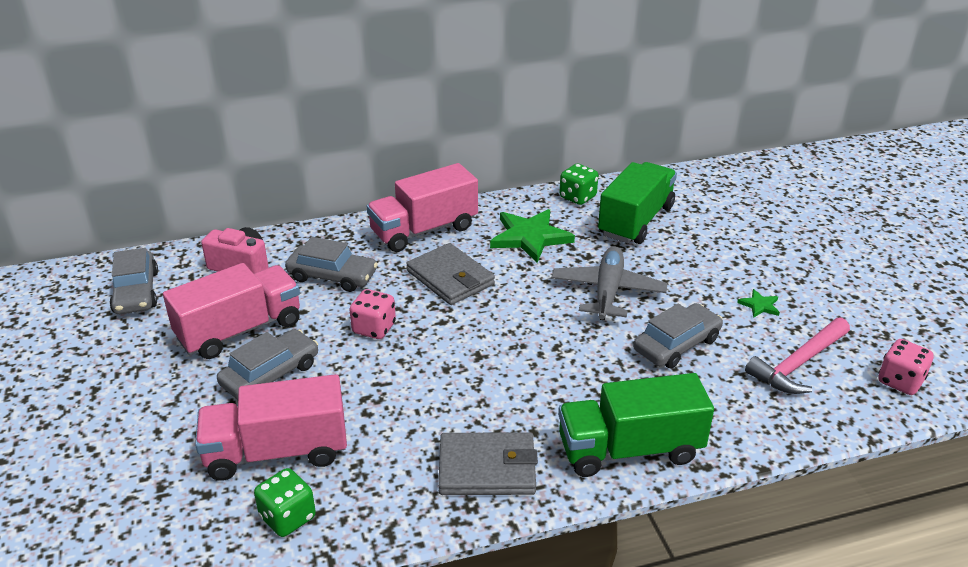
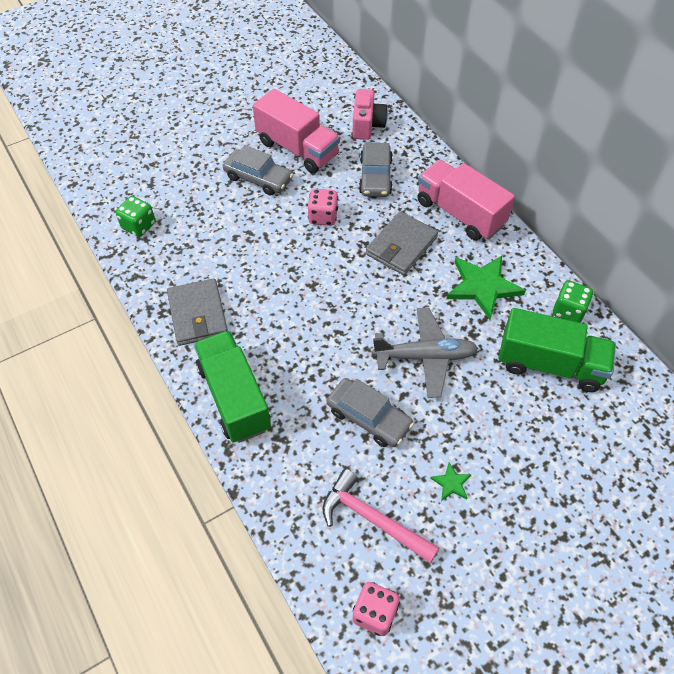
camera: 75 degrees right, 20 degrees up
(136, 292) = (319, 87): grey car -> none
(277, 452) = (190, 204): pink truck -> none

